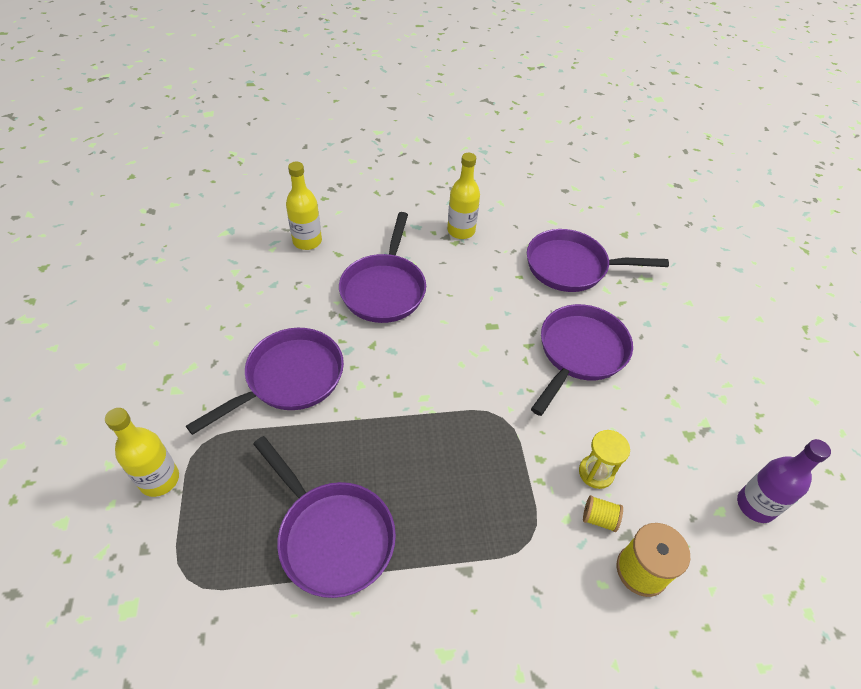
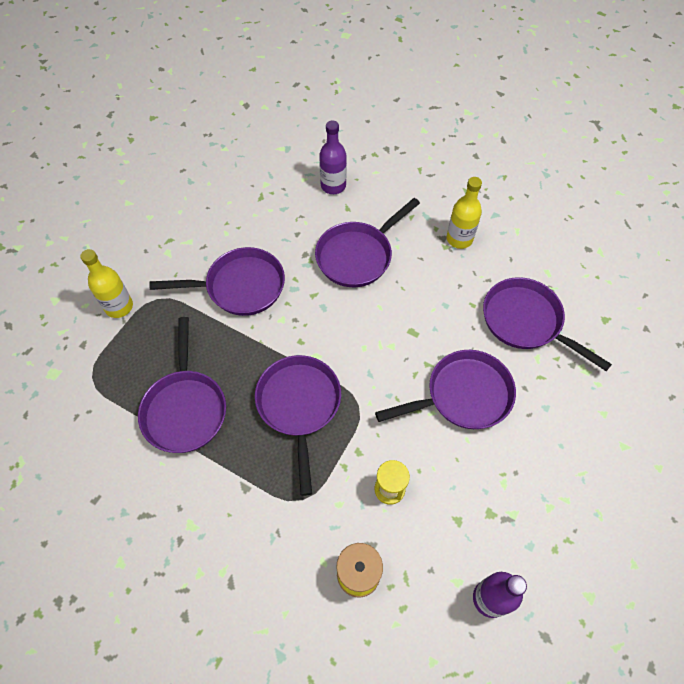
camera: 40 degrees right, 10 degrees up
(307, 241) = (333, 186): yellow bottle -> purple bottle
(449, 454) = (299, 406): none -> purple pan
(599, 518) = (361, 520): yellow spool -> none

